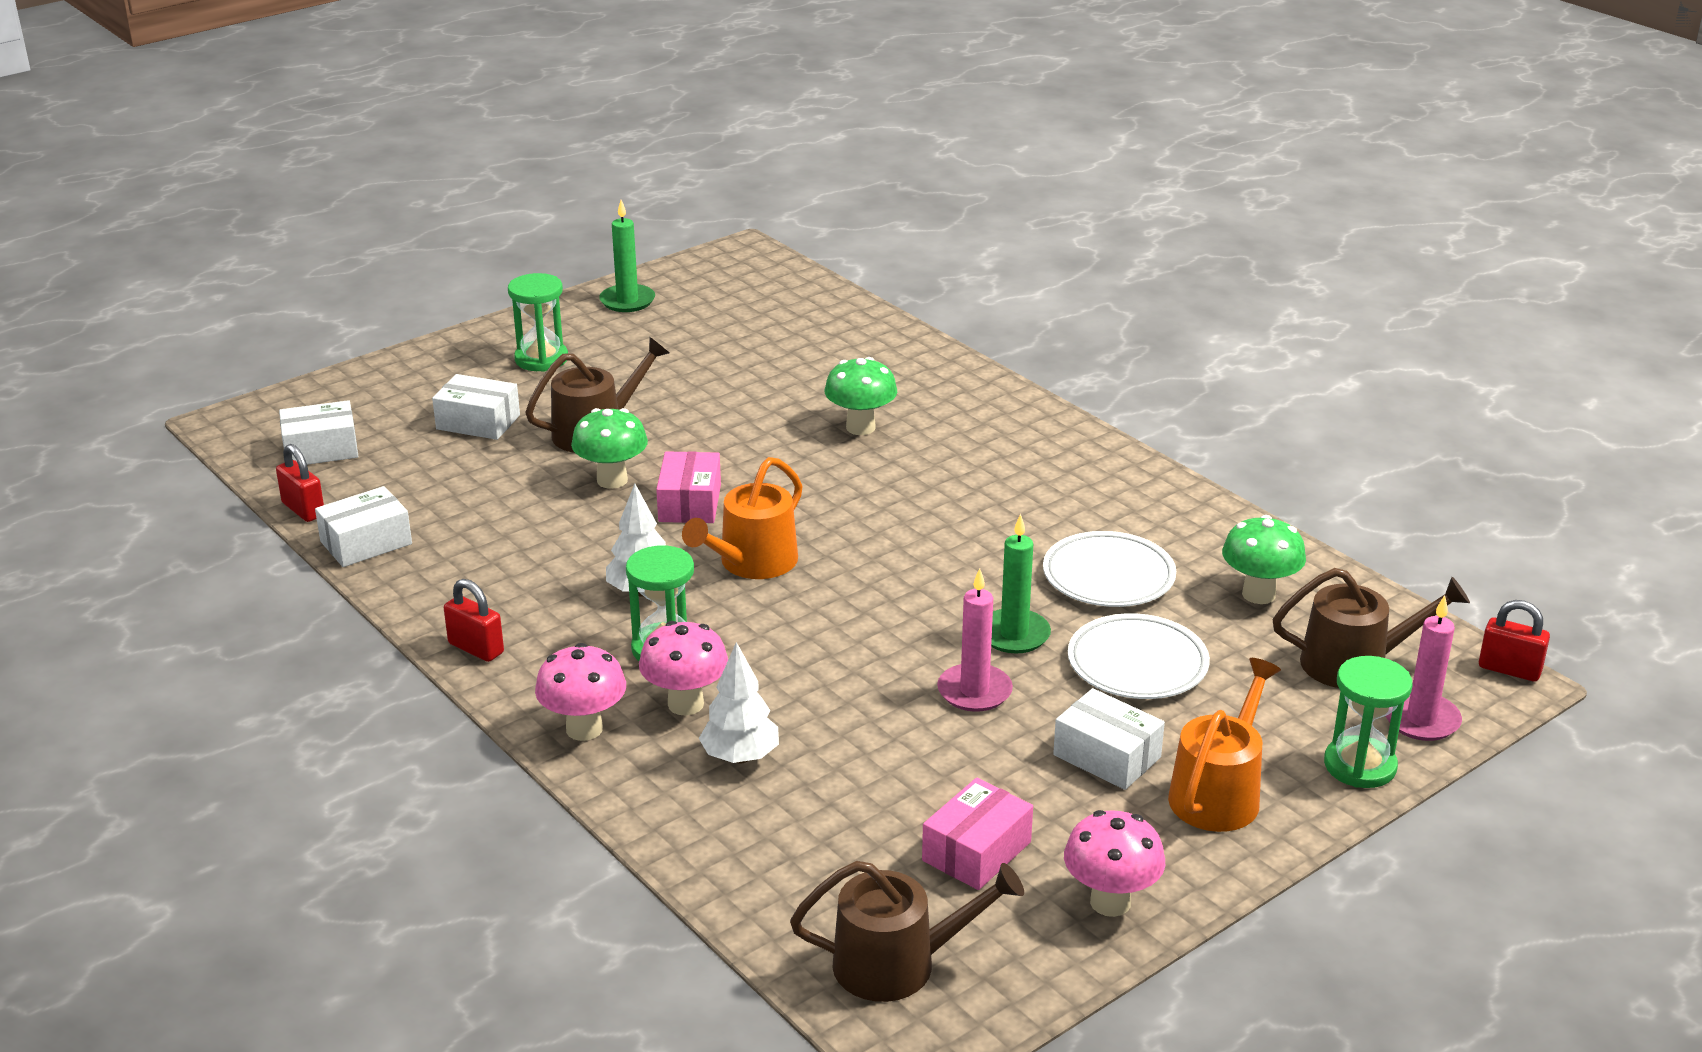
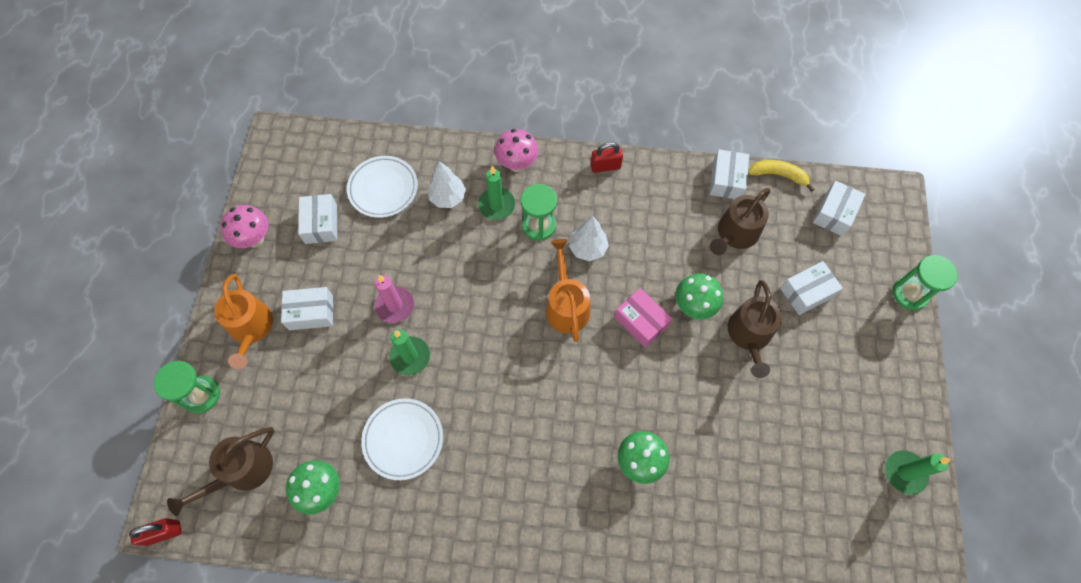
camera: 135 degrees right, 35 degrees up
(303, 510) = (778, 175): red padlock -> yellow banana
(541, 359) = (859, 370): green hourglass -> green hourglass (910, 294)
(685, 704) = (496, 205): pink mushroom -> green candle
(897, 964) = (307, 158): brown watering can -> brown watering can (735, 234)
(976, 851) = (321, 224): pink box -> white box
(1137, 664) = (341, 383): white plate -> white plate (383, 189)
(1421, 720) = (189, 452): pink candle -> none

